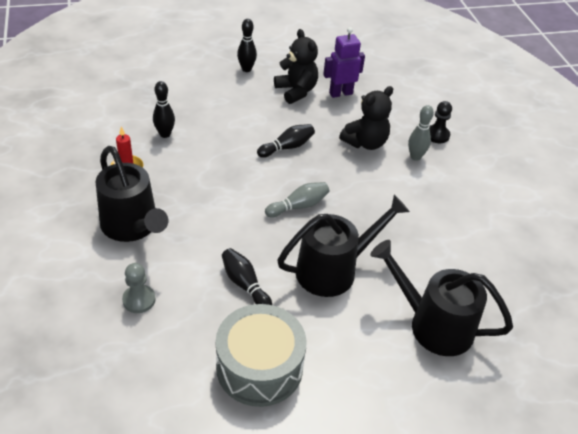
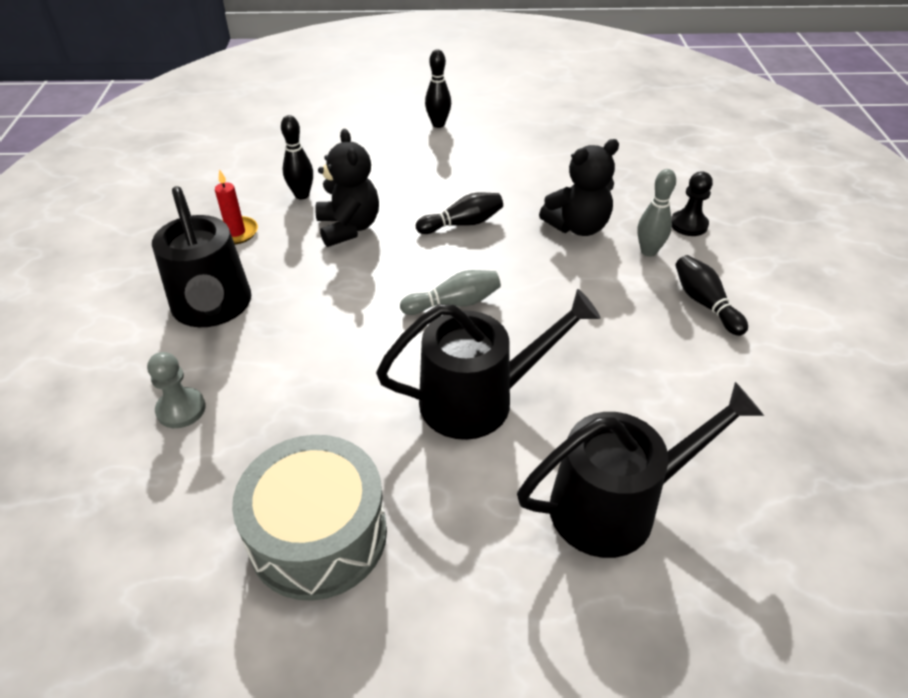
camera: 15 degrees right, 0 degrees up
(245, 284) = (339, 406): black bowling pin -> black bowling pin (705, 303)
(296, 91) = (497, 155): black teddy bear -> black teddy bear (348, 228)
(340, 93) = (559, 161): purple robot -> none
(433, 324) = (616, 505): black watering can -> black watering can turned 120 degrees clockwise

